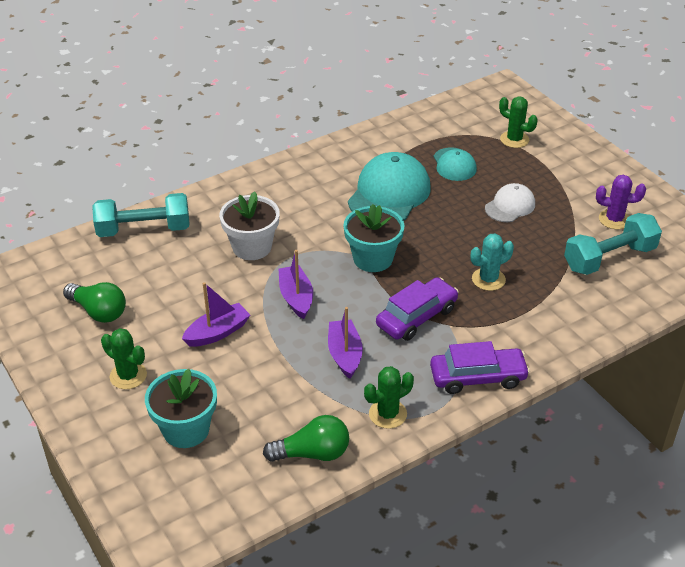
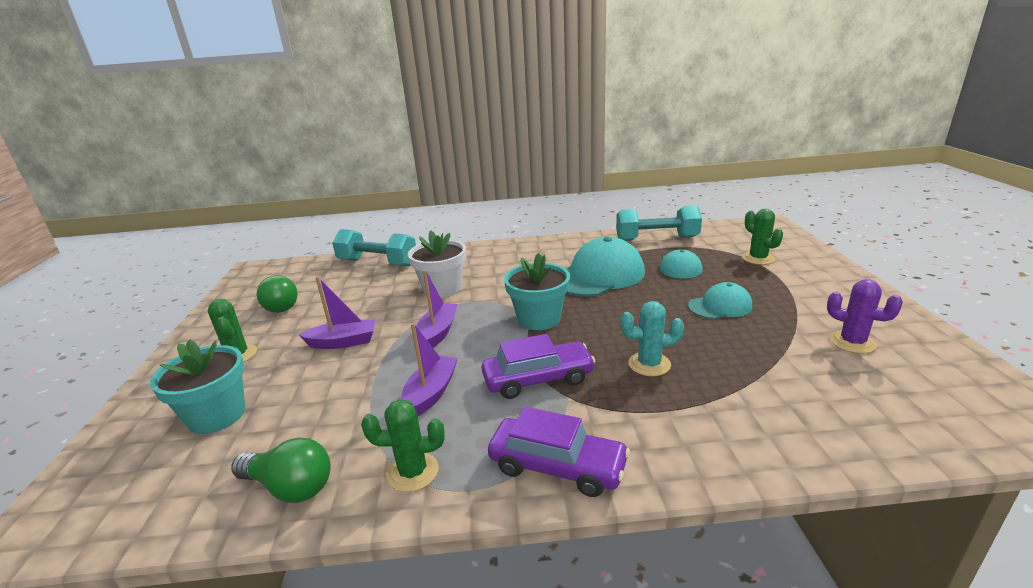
camera: 30 degrees right, 15 degrees down
(510, 206) = (720, 306): white cap -> turquoise cap
(609, 258) = (828, 380): turquoise dumbbell -> turquoise dumbbell (656, 239)

